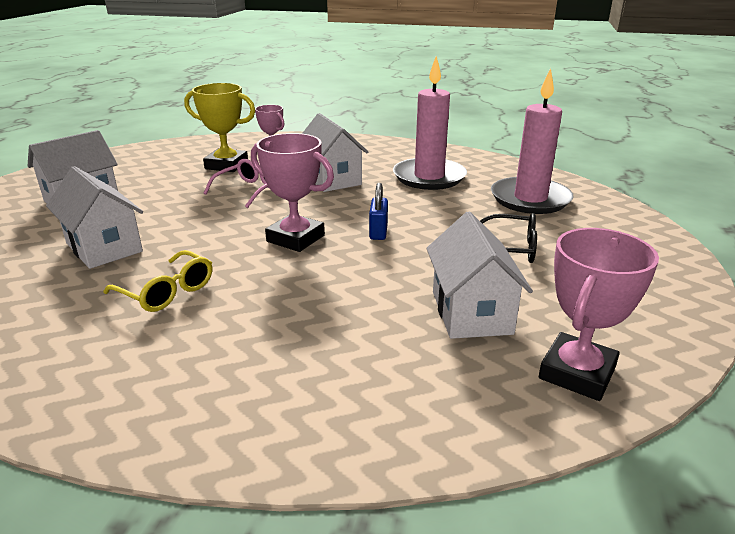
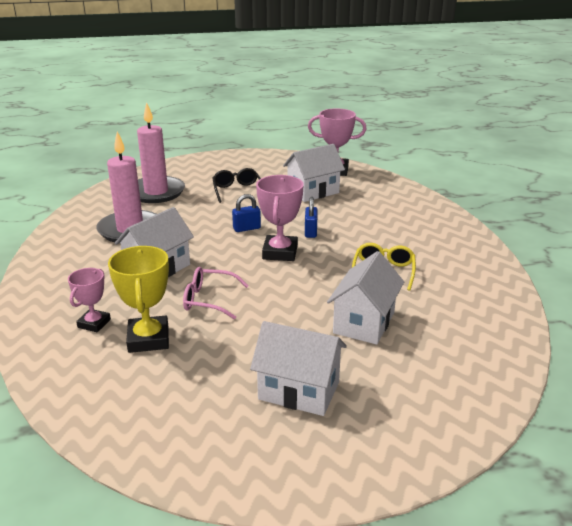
camera: 115 degrees left, 0 degrees up
(327, 271) = (310, 232): none -> blue padlock

